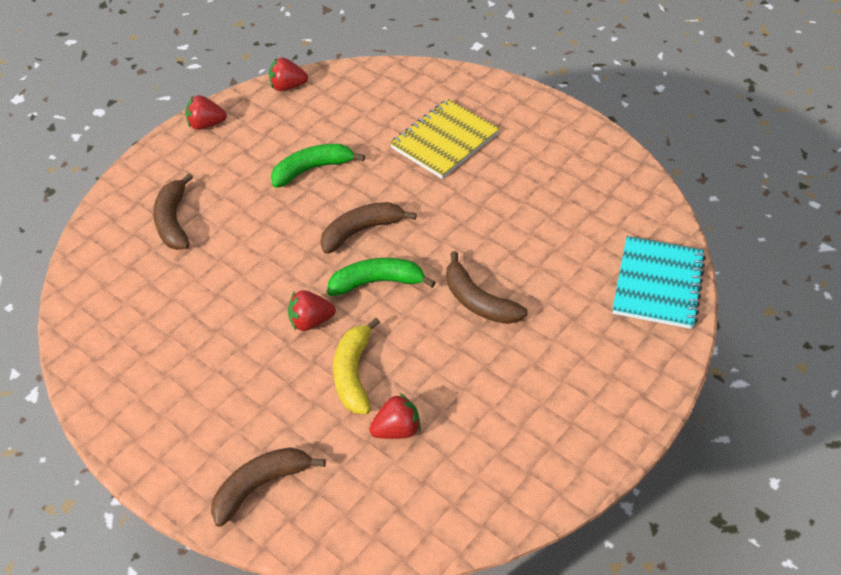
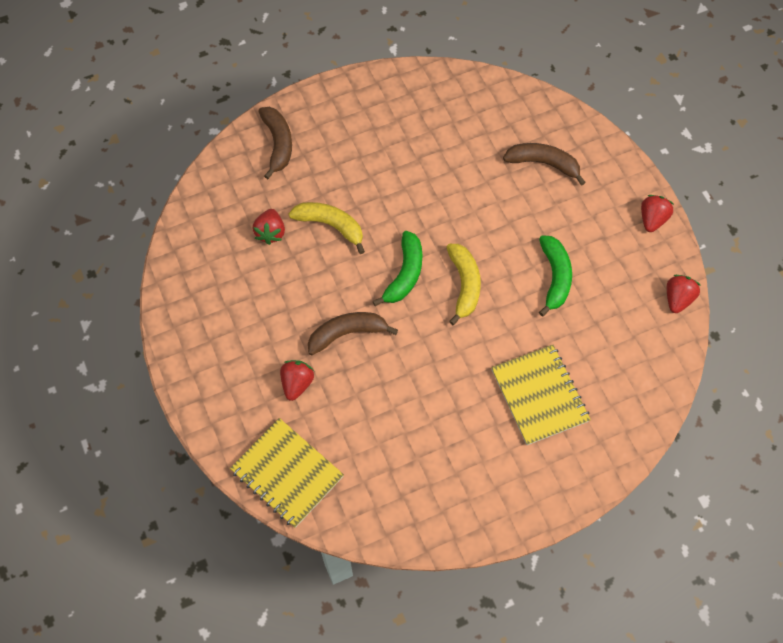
camera: 115 degrees right, 15 degrees up
(310, 321) = (392, 217): red strawberry -> red strawberry (297, 383)
(361, 231) = (464, 285): brown banana -> yellow banana
(658, 284) = (287, 473): turquoise notebook -> yellow notebook

